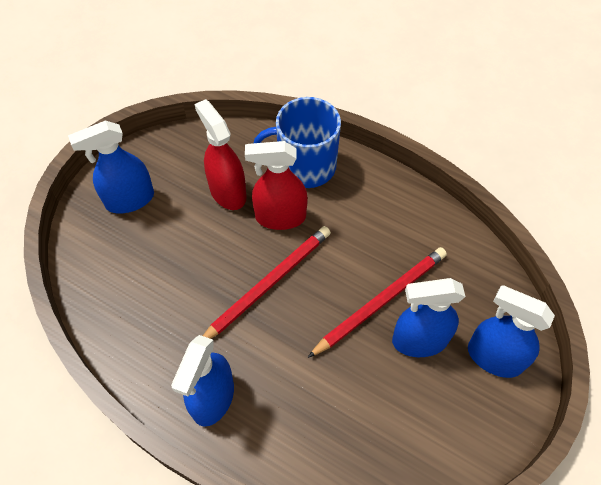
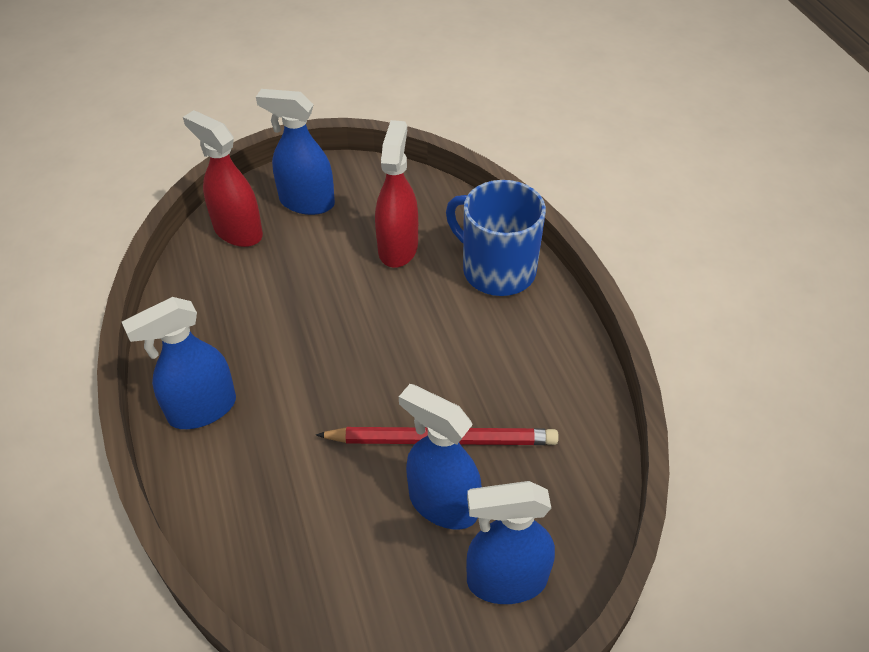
camera: 40 degrees right, 10 degrees down
(267, 284) = (350, 349): red pencil -> none
(280, 217) = (424, 299): red spray bottle -> red spray bottle (238, 231)
(494, 357) = (506, 580): blue spray bottle -> blue spray bottle turned 75 degrees counterclockwise

